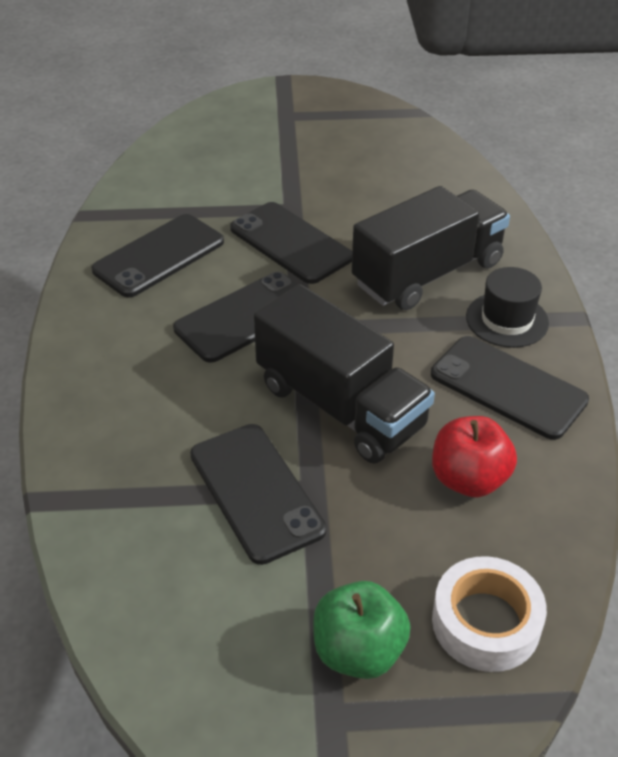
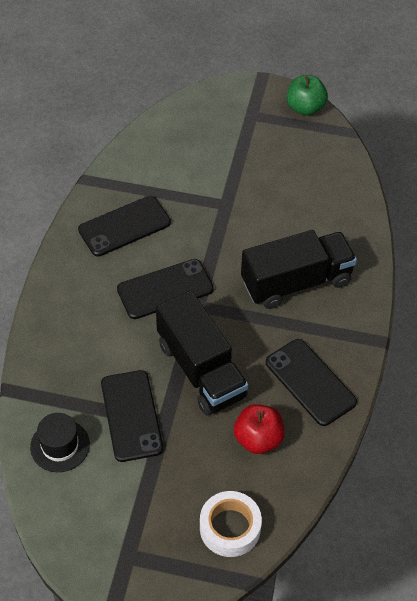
camera: 15 degrees right, 10 degrees up
(290, 243) = (214, 235): black phone -> none
(358, 651) = (155, 525): green apple -> green apple (305, 108)
(507, 320) = (332, 331): black hat -> black hat (60, 445)

